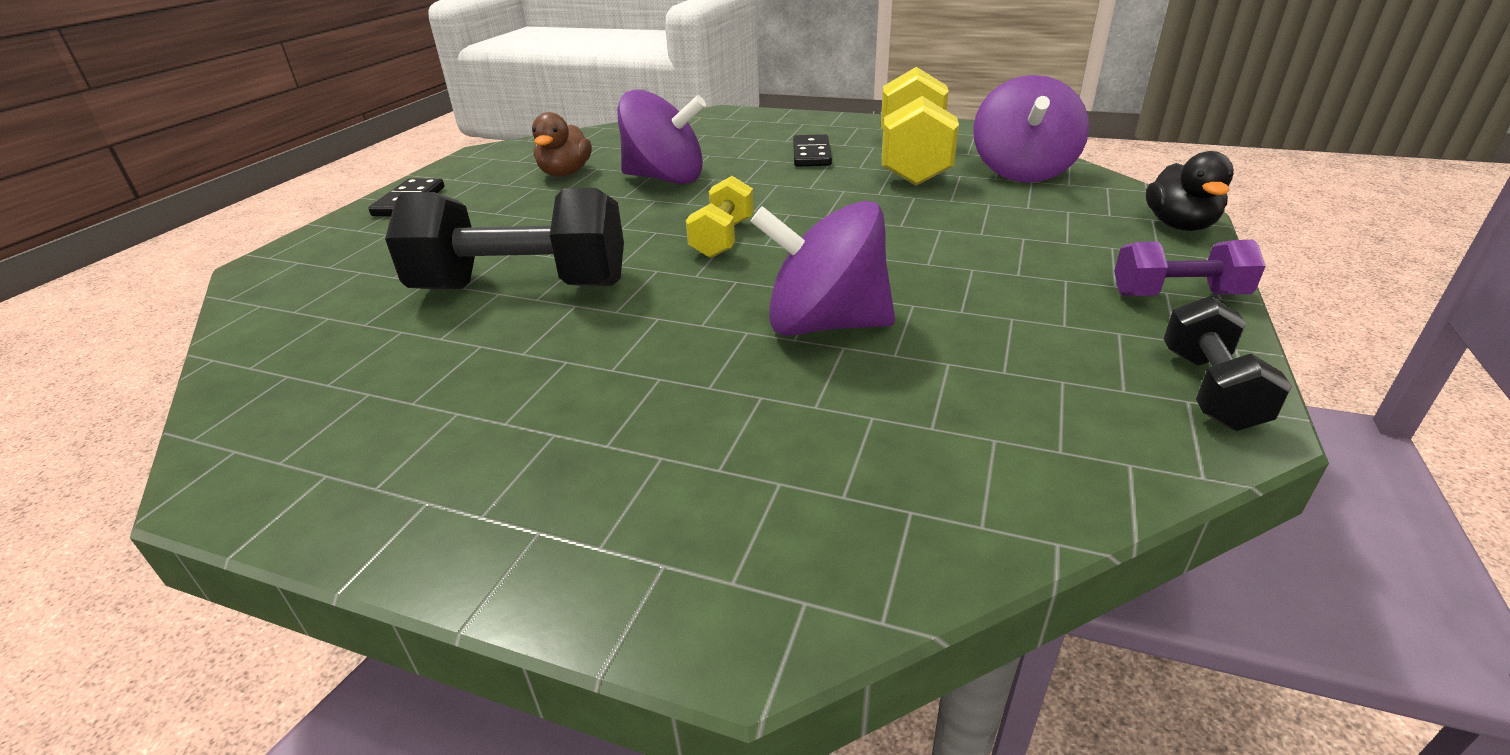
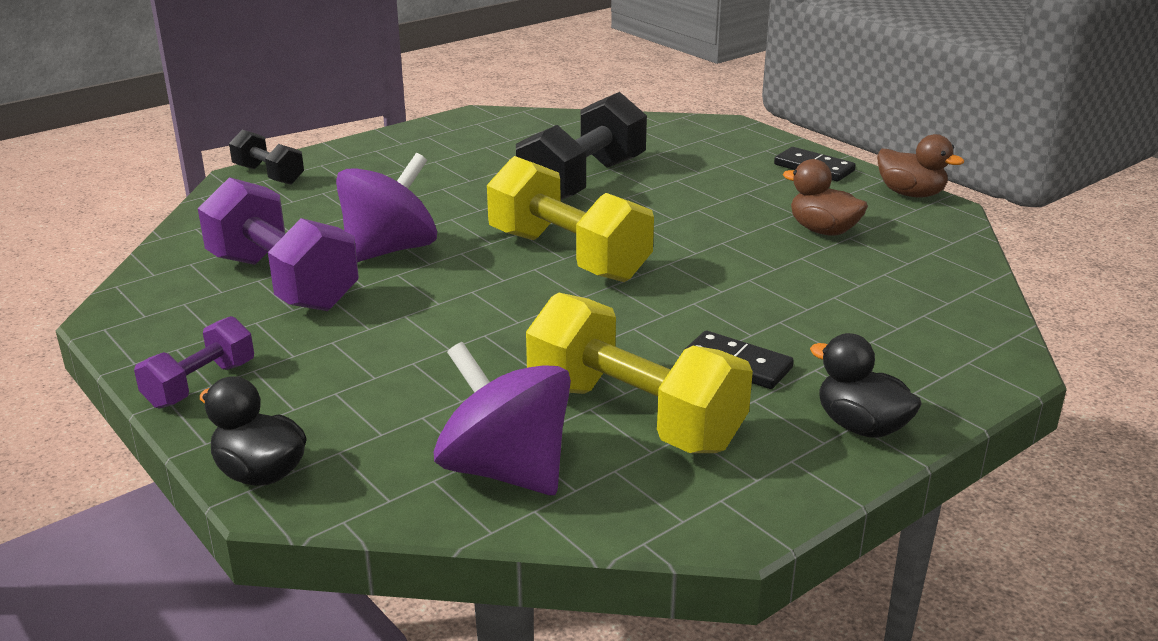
camera: 120 degrees right, 5 degrees down
(459, 163) = (911, 194): none -> brown duck
(665, 179) = (749, 268): purple spinning top -> none
(723, 238) = (568, 256): yellow dumbbell -> yellow dumbbell, size x1.86
(830, 123) = (861, 426): none -> black duck
(983, 351) = (282, 282): none -> purple dumbbell
(1209, 390) = (135, 326): black dumbbell -> black dumbbell (269, 175)

